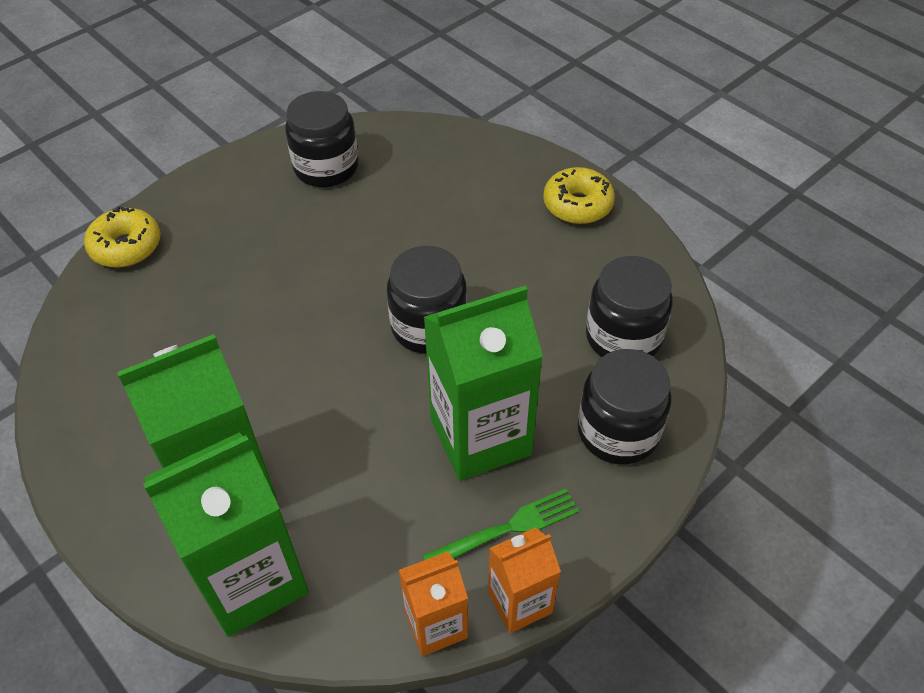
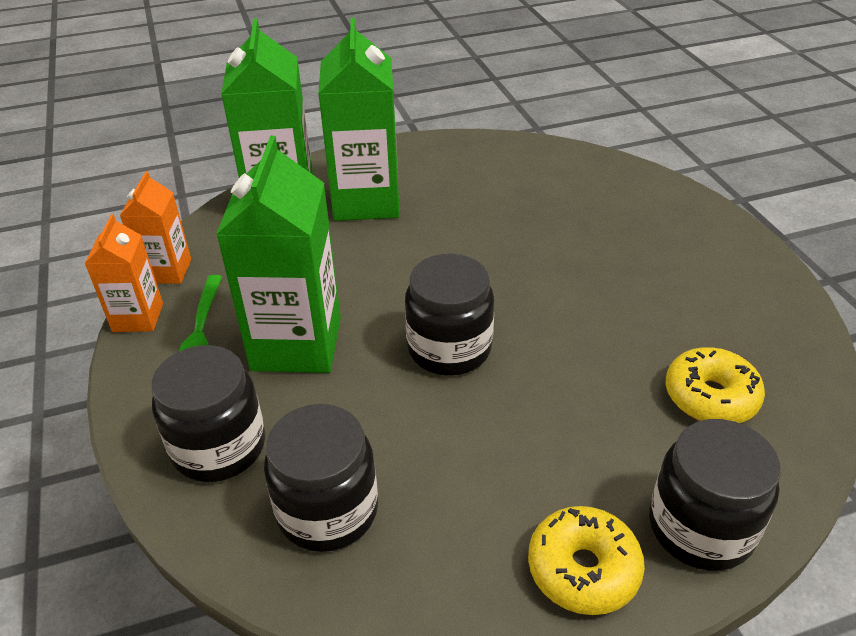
camera: 115 degrees right, 10 degrees down
(126, 247) = (657, 188): yellow donut -> yellow donut (710, 397)
(326, 167) = (742, 334): black jar -> black jar (700, 527)

